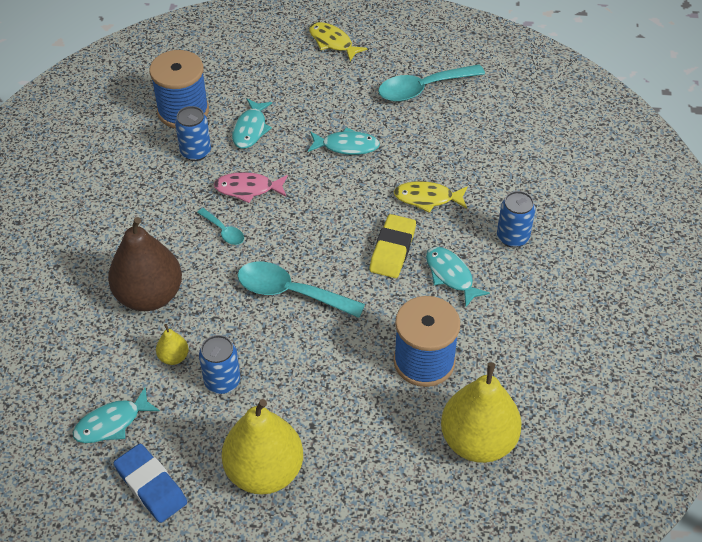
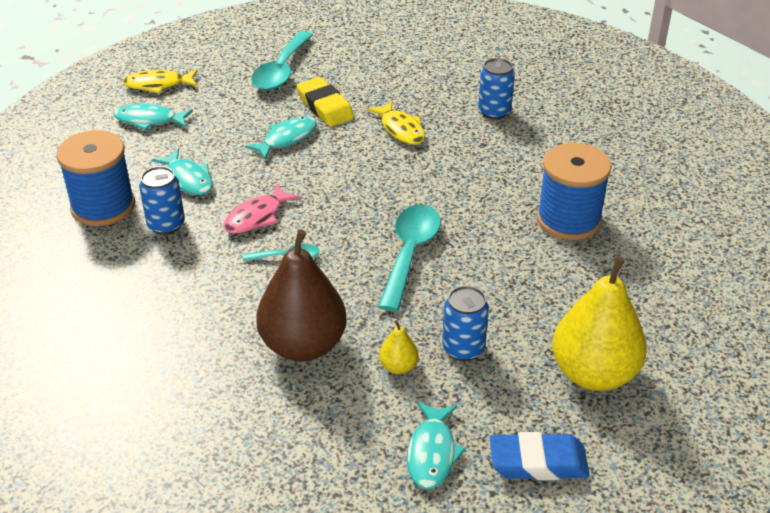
camera: 50 degrees left, 10 degrees down
(291, 292) = (410, 253): turquoise spoon -> turquoise spoon turned 135 degrees clockwise
(392, 250) = (432, 175): yellow eraser -> yellow eraser (325, 107)
(427, 198) = (401, 129): yellow fish -> yellow fish turned 75 degrees counterclockwise
(451, 275) = (496, 160): turquoise fish -> turquoise fish (149, 120)
(478, 441) = (677, 234): yellow pear -> none

